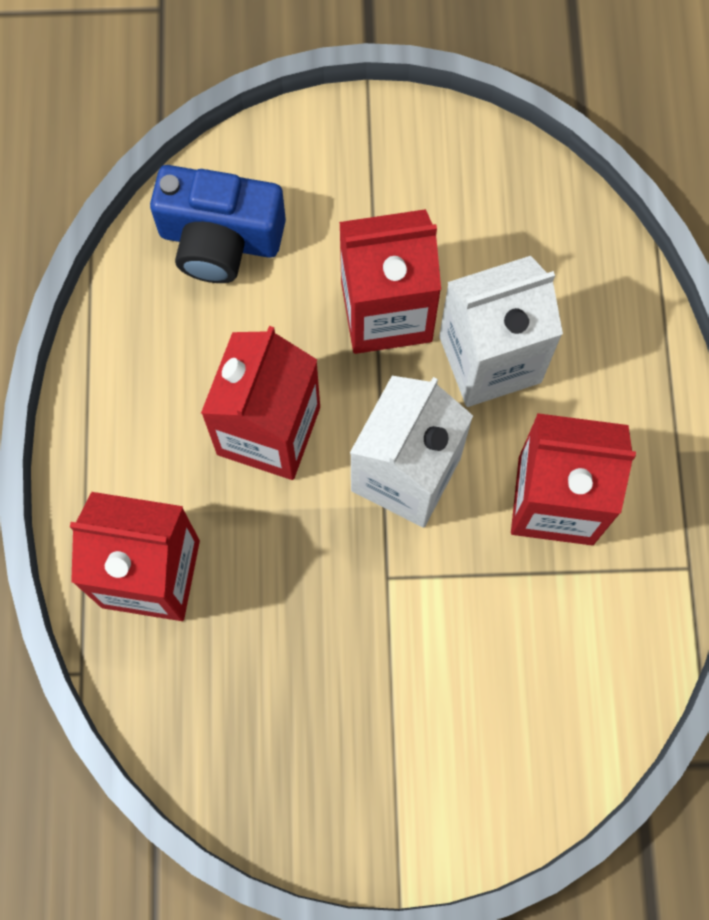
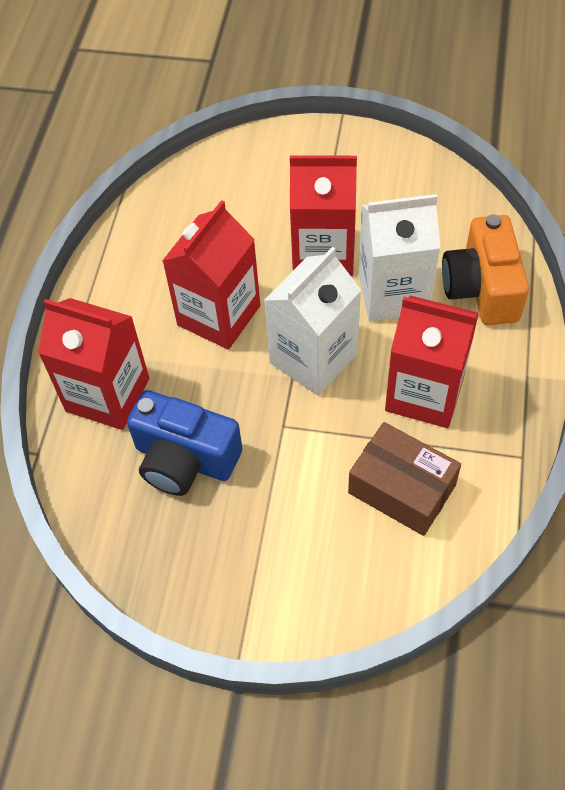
camera: 15 degrees right, 15 degrees down
(220, 239) = (215, 193): blue camera -> blue camera (185, 459)
(551, 639) = (401, 489): none -> brown box
(602, 333) = (482, 288): none -> orange camera

